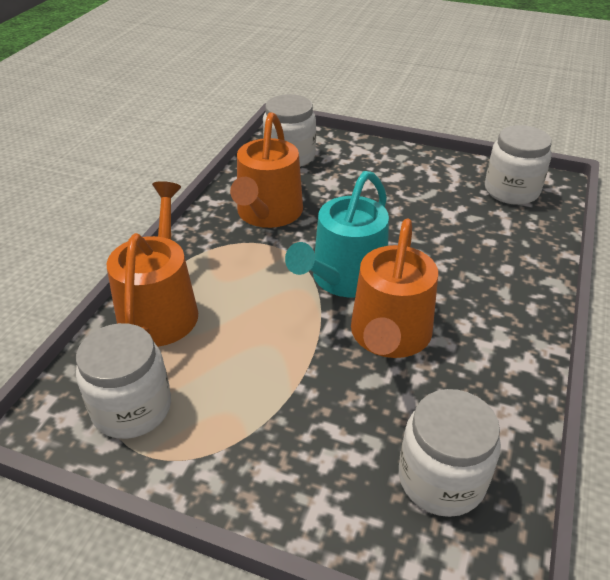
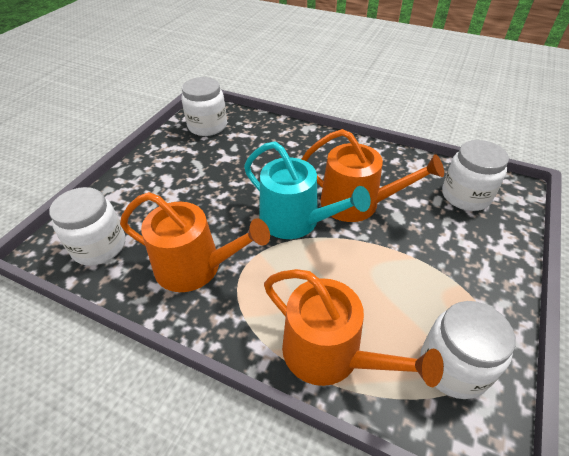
camera: 85 degrees left, 5 degrees up
(160, 309) = (330, 354): orange watering can -> orange watering can turned 150 degrees counterclockwise

